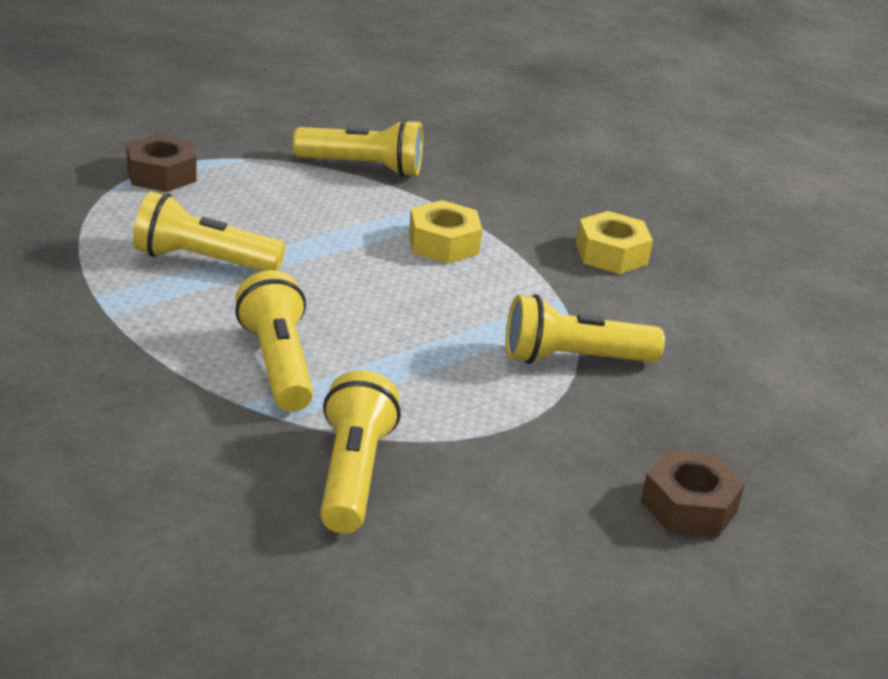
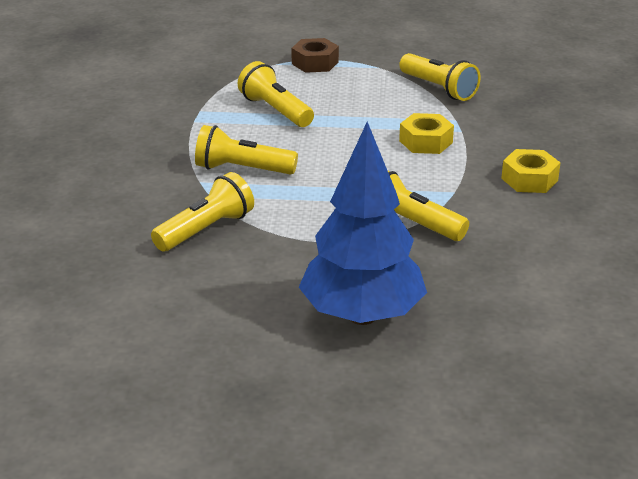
camera: 45 degrees right, 0 degrees up
(277, 364) = (242, 169): yellow flashlight -> yellow flashlight turned 105 degrees counterclockwise
(688, 506) = (362, 316): brown nut -> blue tree

